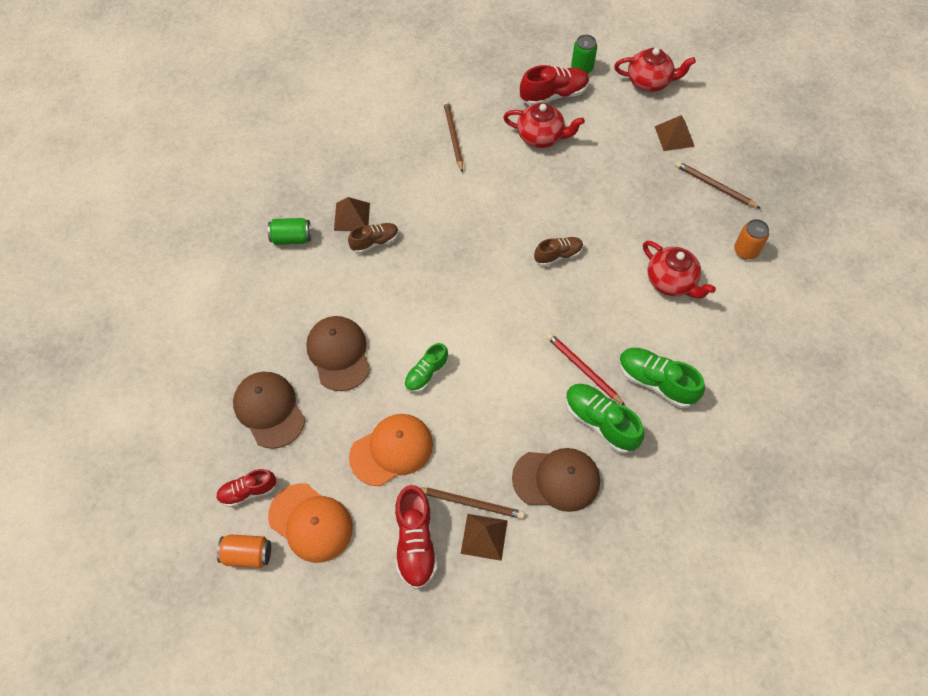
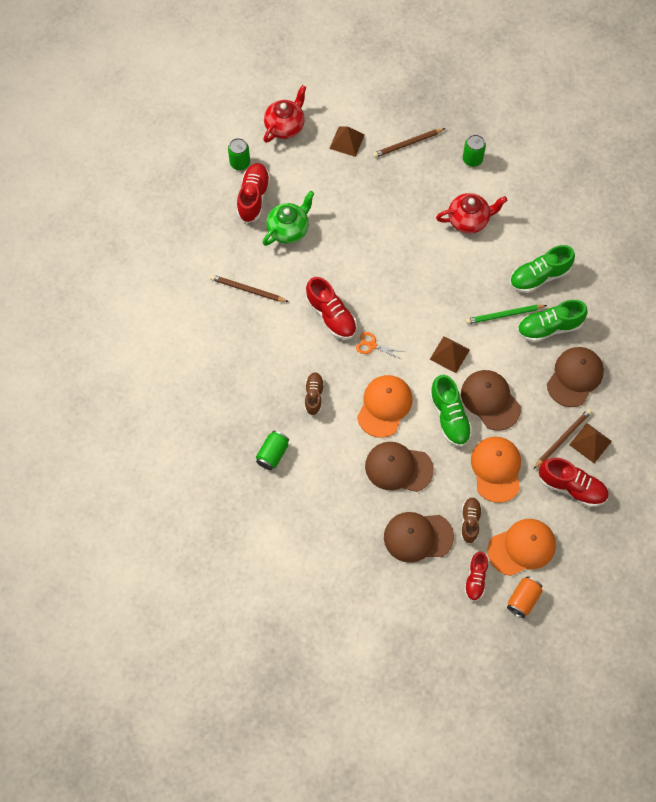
camera: 60 degrees left, 5 degrees up
(352, 216) = (279, 401): brown pyramid -> brown pyramid (449, 354)
(401, 308) = (384, 406): none -> orange cap
(426, 374) = (449, 417): green shoe -> green shoe, size x1.55
(463, 264) = (372, 345): none -> orange scissors
(471, 404) = (490, 400): none -> brown cap
(472, 214) = (331, 316): none -> red shoe
(541, 137) = (288, 229): red teapot -> green teapot
(558, 255) = (403, 278): brown shoe -> brown shoe (470, 522)
(583, 369) = (504, 315): red pencil -> green pencil
(745, 251) = (472, 159): orange can -> green can

